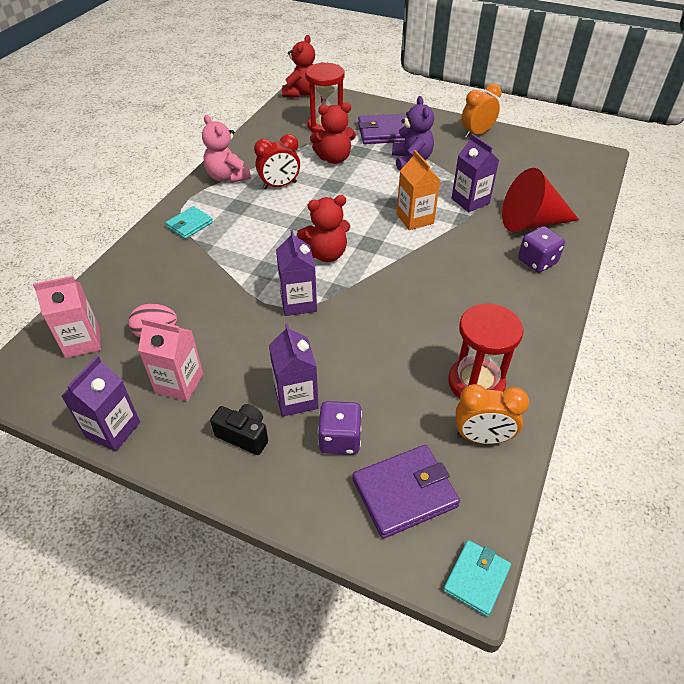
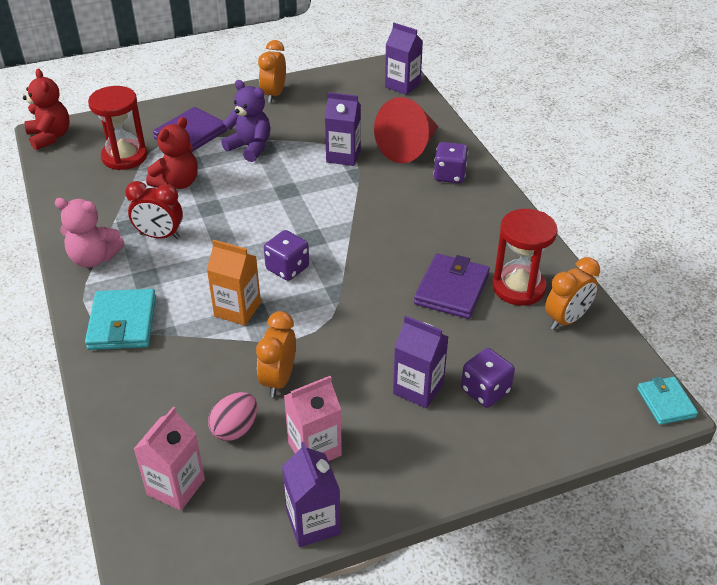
camera: 45 degrees left, 5 degrees down
(189, 225) = (122, 323): turquoise wallet -> turquoise wallet, size x1.61
(221, 322) = (279, 380): none -> orange clock
(244, 435) = (418, 442): black camera -> none
(279, 185) = (160, 236): red clock -> red clock turned 75 degrees clockwise
(298, 302) = (320, 320): purple carton -> purple carton (402, 85)
(326, 254) = (287, 268): red teddy bear -> purple dice
(404, 493) = (568, 390): purple wallet -> purple wallet (451, 289)
(415, 219) = (320, 195): orange carton -> orange carton (237, 309)

